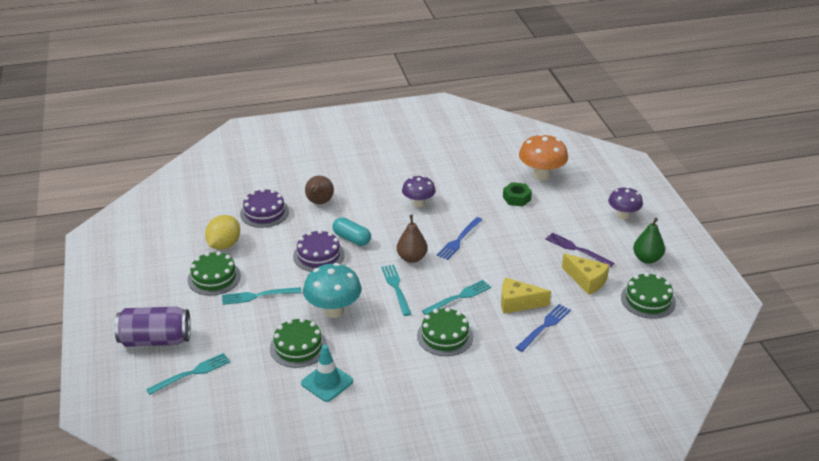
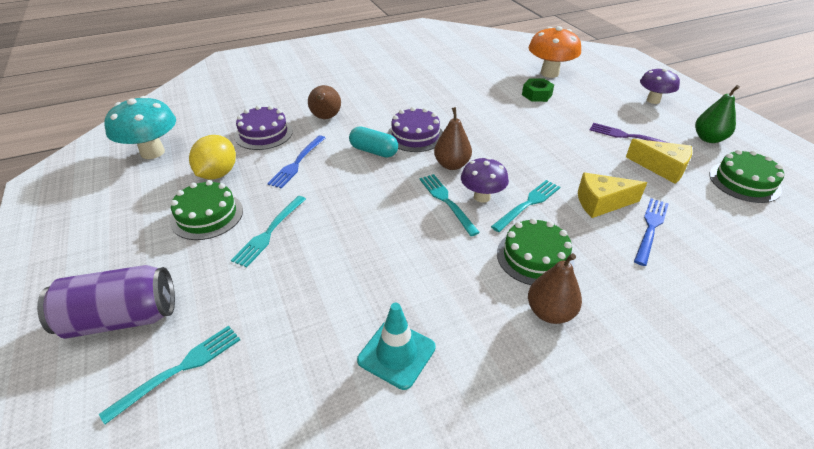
camera: 10 degrees left, 5 degrees up
(257, 296) = (269, 233): turquoise fork -> turquoise fork turned 45 degrees counterclockwise
(298, 347) = (339, 300): green cake -> none
(318, 255) = (339, 174): purple cake -> purple cake (415, 135)
(333, 311) = (376, 240): turquoise mushroom -> turquoise mushroom (152, 152)
(418, 203) = (436, 109): purple mushroom -> purple mushroom (482, 197)
(437, 372) = (550, 312): none -> brown pear
(459, 240) = (497, 140): blue fork -> blue fork (297, 163)

